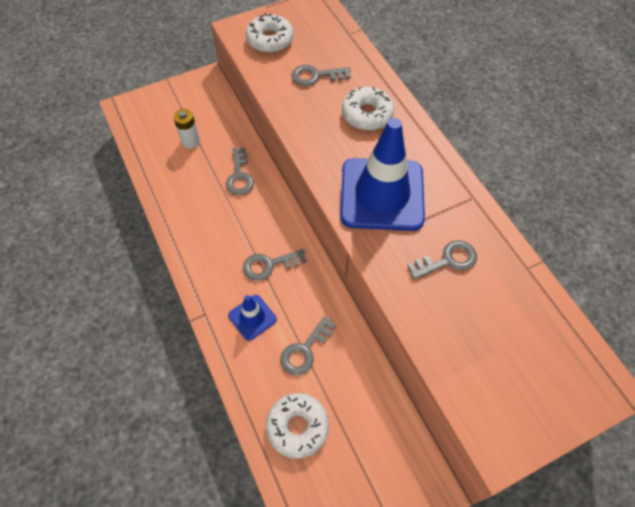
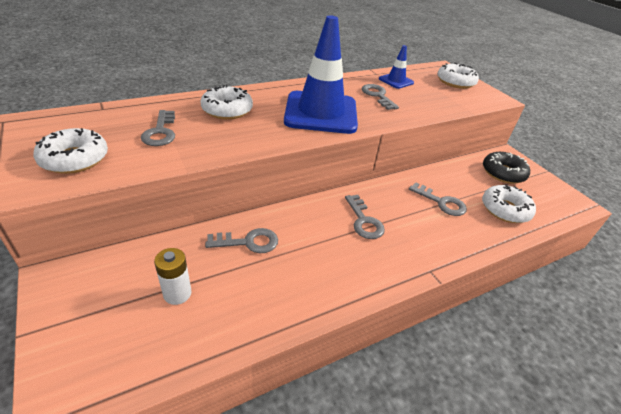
camera: 95 degrees left, 20 degrees down
(252, 317) = (422, 234): blue traffic cone -> blue traffic cone (396, 81)
(379, 457) = (503, 173): none -> black donut
(543, 390) = (455, 82): none -> white donut

